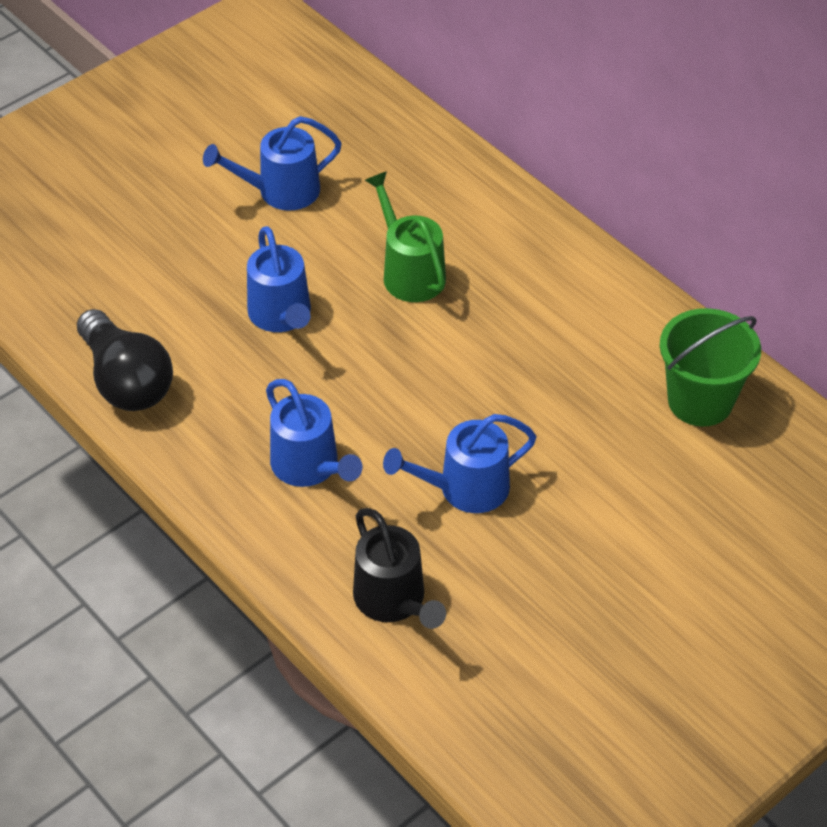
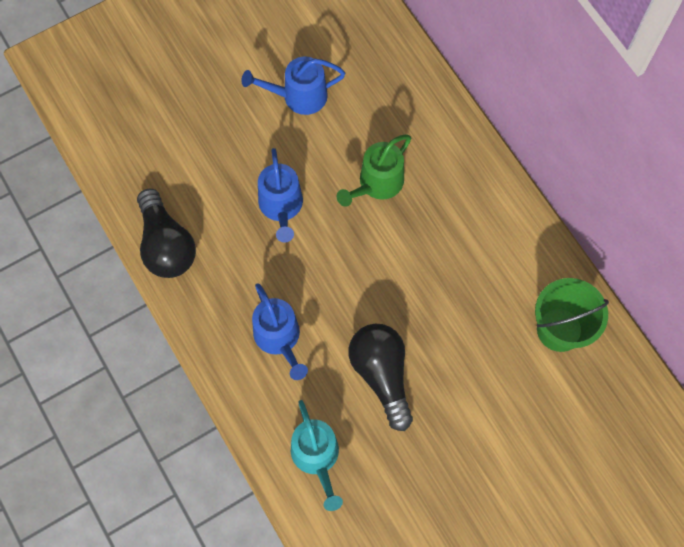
camera: 10 degrees right, 20 degrees up
(394, 600) = (317, 457): black watering can -> turquoise watering can
(409, 272) = (377, 183): green watering can -> green watering can turned 120 degrees counterclockwise
(465, 488) = (382, 375): blue watering can -> black light bulb

